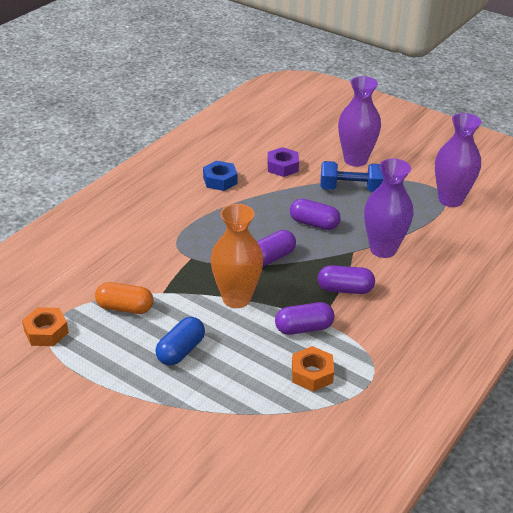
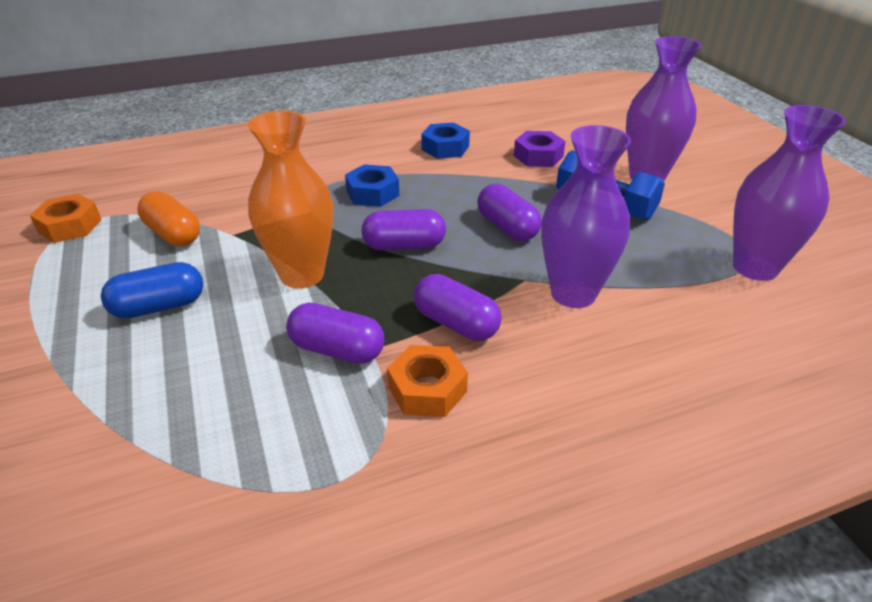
camera: 35 degrees right, 0 degrees up
(213, 231) = (372, 193): none -> blue nut
(312, 374) = (268, 420): orange nut -> orange nut (427, 389)

